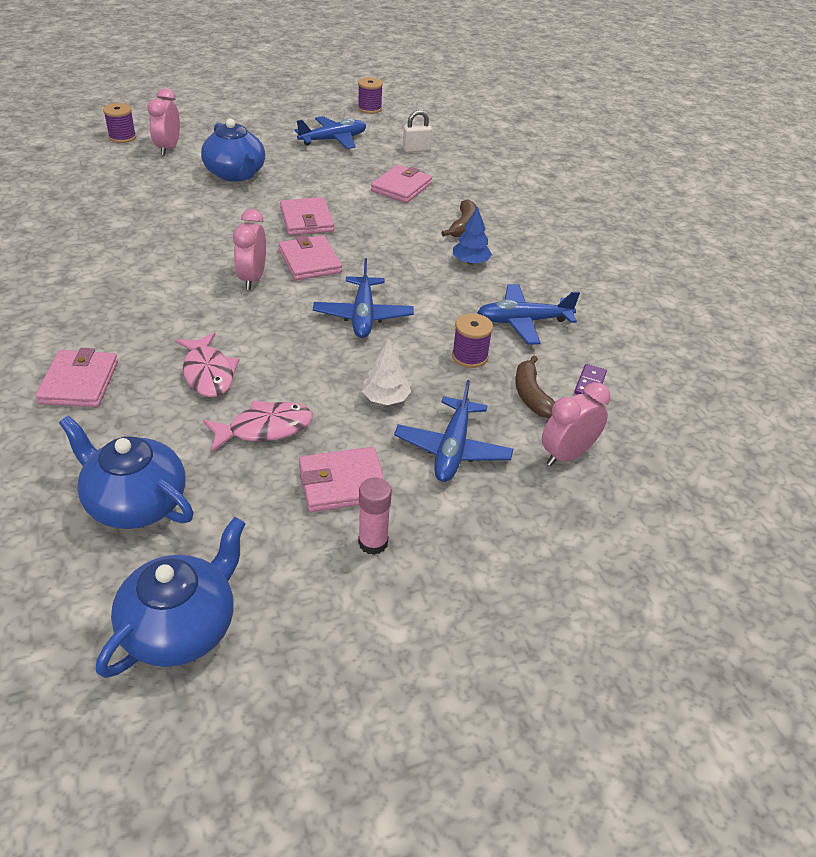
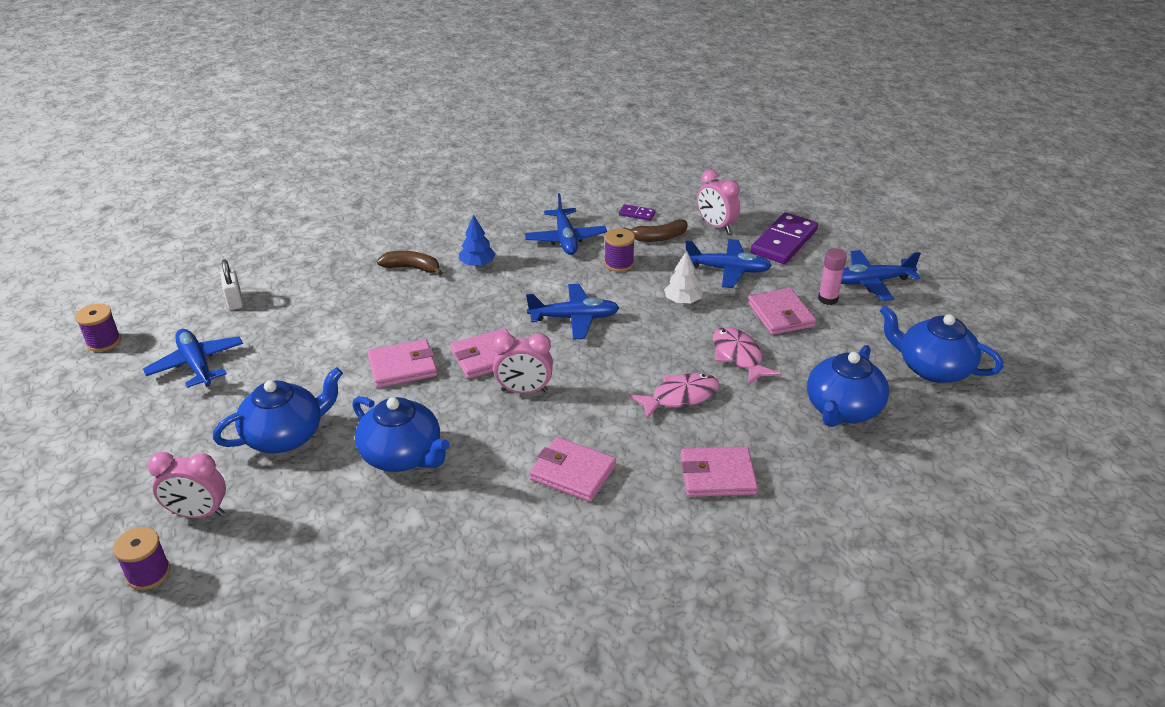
camera: 90 degrees left, 5 degrees down
(191, 219) = (403, 456): none -> blue teapot
(401, 187) = (329, 308): pink wallet -> pink wallet (573, 472)
(413, 609) = (871, 282): none -> blue plane
(529, 524) = (784, 242): none -> purple domino

